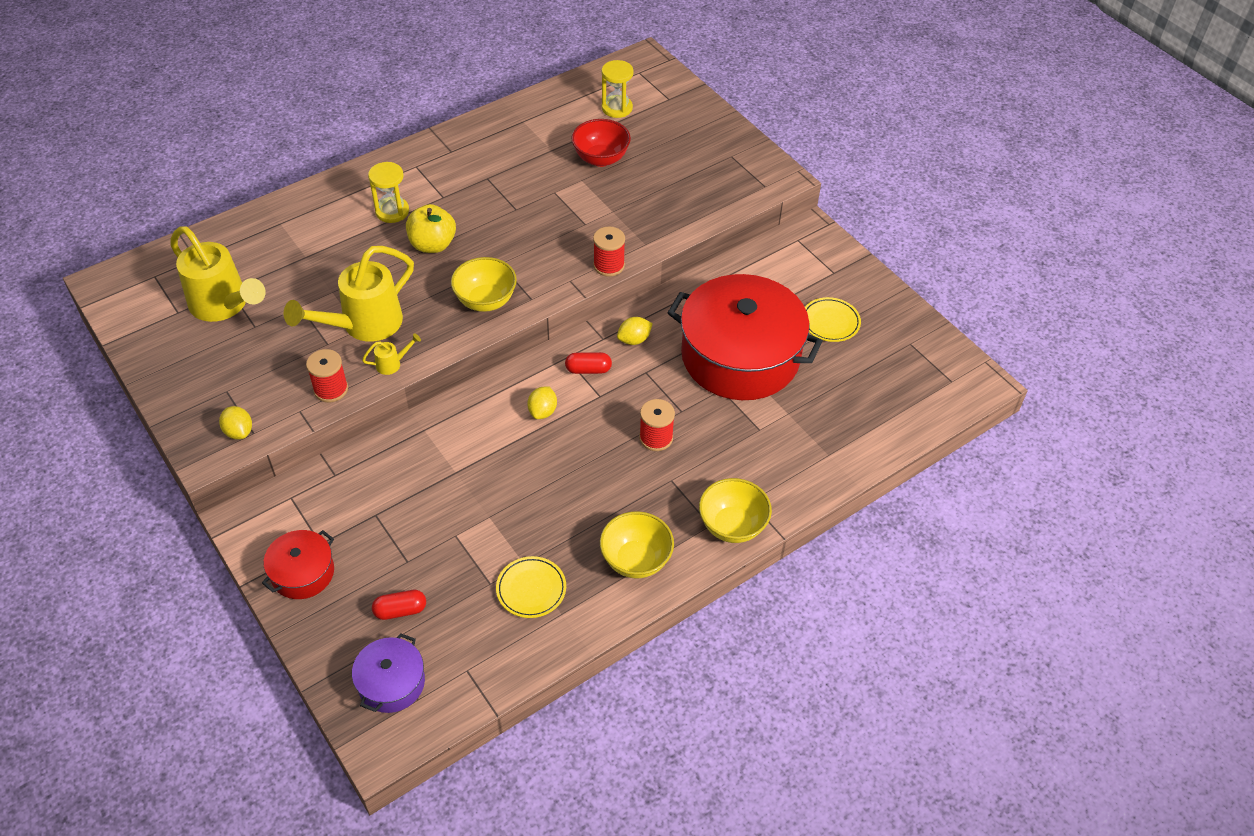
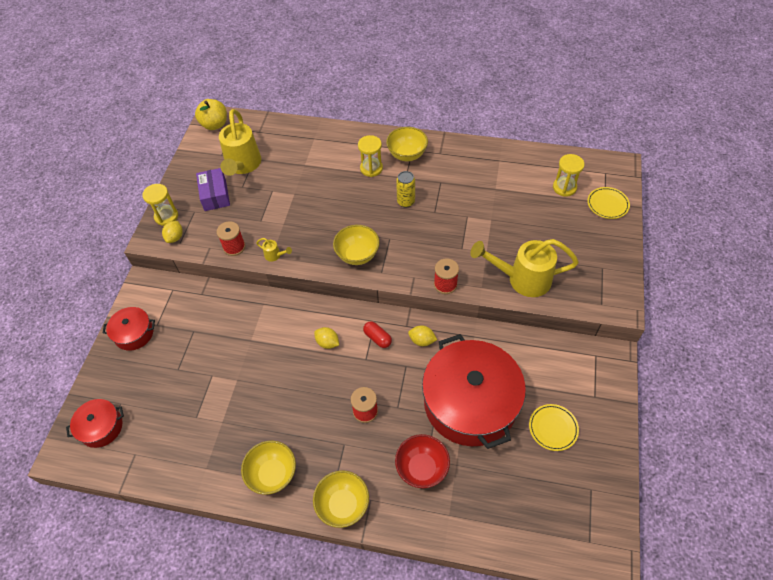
camera: 50 degrees right, 5 degrees up
(194, 420) = (166, 216): none -> yellow hourglass
(230, 357) = (215, 195): none -> purple box
(363, 325) = (286, 223): yellow watering can -> yellow watering can (521, 279)
(391, 683) = (101, 427): purple pot -> red pot
(400, 610) = (146, 393): red capsule -> none
(416, 174) = (407, 155): none -> yellow bowl
(432, 245) = (369, 202): yellow apple -> yellow apple (215, 124)
(473, 219) = (406, 202): none -> yellow can
(531, 589) = (209, 439): yellow plate -> yellow plate (607, 204)
(542, 411) = (327, 343): yellow lemon -> yellow lemon turned 60 degrees clockwise
(601, 159) = (517, 214): red bowl -> red bowl (422, 468)

